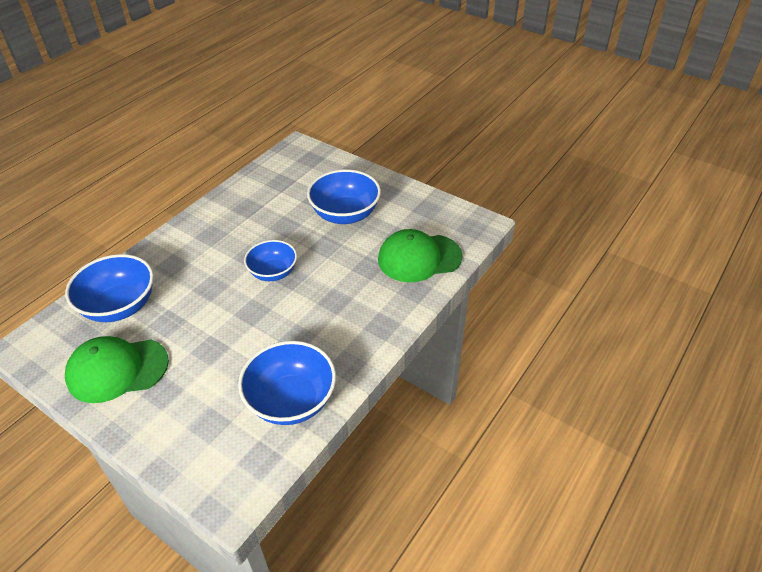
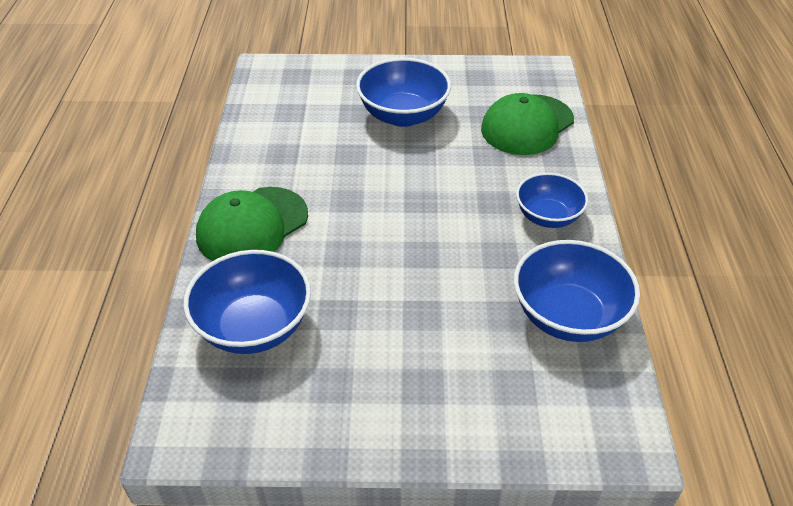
camera: 35 degrees left, 0 degrees up
(117, 370) = (339, 394): green cap -> green cap (252, 226)
(273, 272) = (396, 205): blue bowl -> blue bowl (548, 217)

